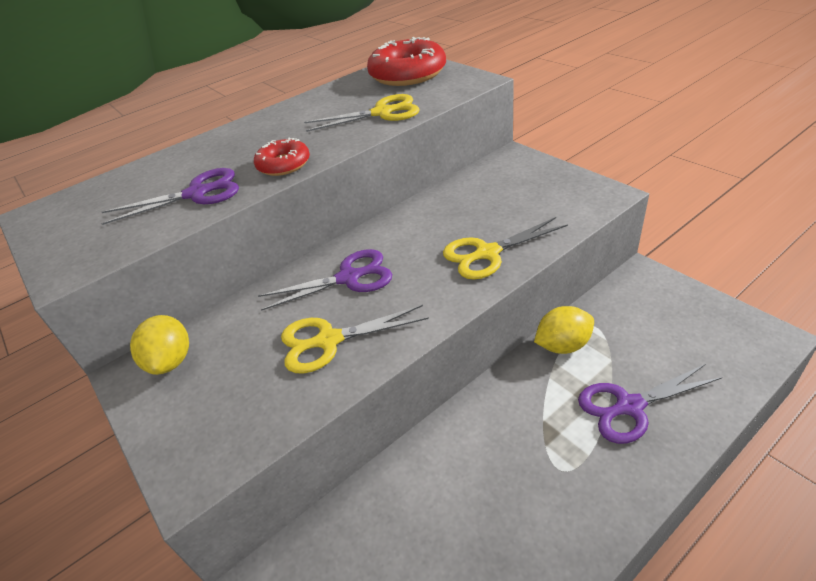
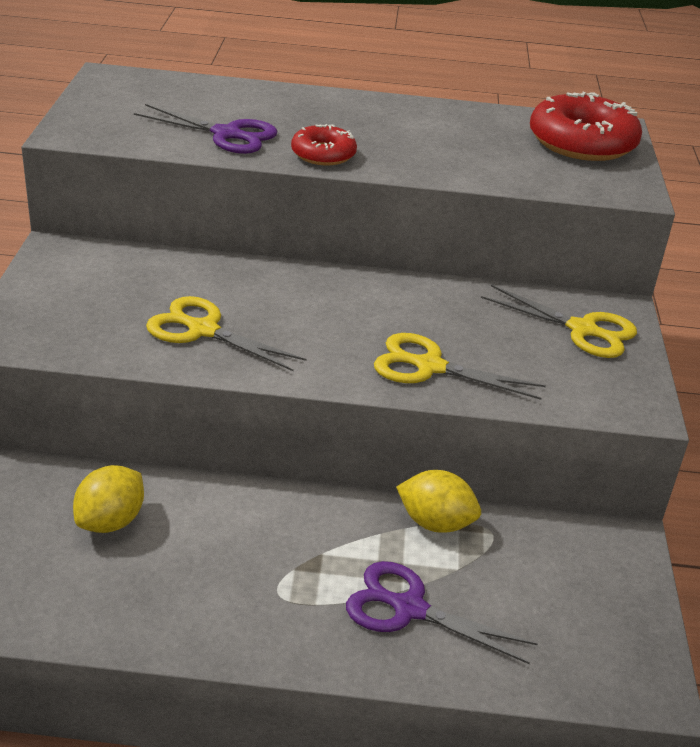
camera: 35 degrees right, 5 degrees down
(171, 361) = (88, 262): yellow lemon -> yellow lemon (111, 521)
(348, 278) = (289, 299): purple scissors -> none
(382, 113) = (482, 164): yellow scissors -> yellow scissors (582, 329)

